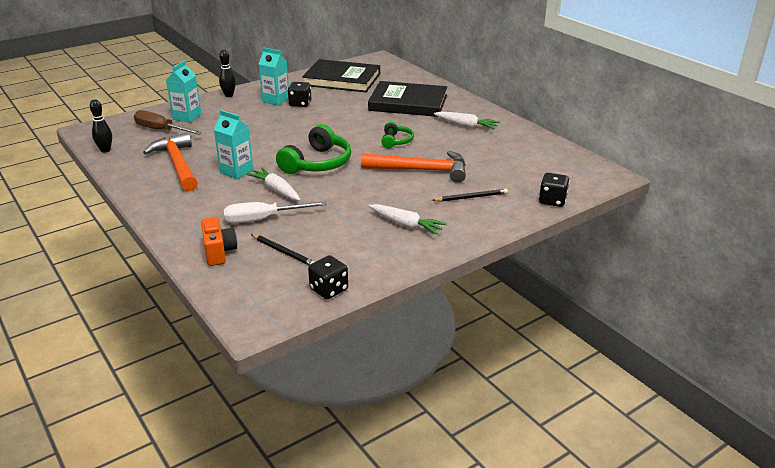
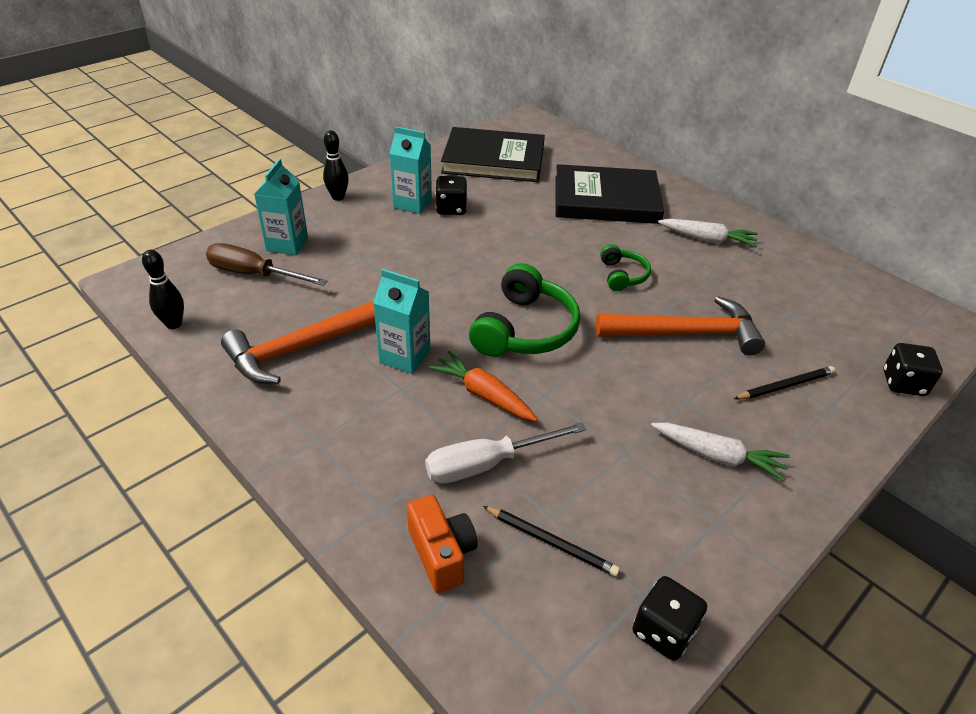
camera: 10 degrees left, 10 degrees up
(177, 164) = (303, 348): orange hammer -> orange hammer turned 90 degrees counterclockwise
(276, 190) = (483, 394): white carrot -> orange carrot

